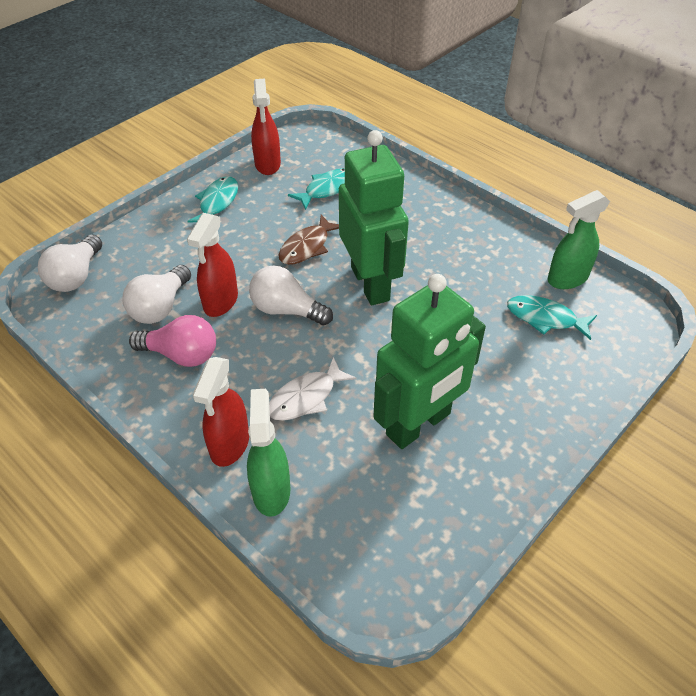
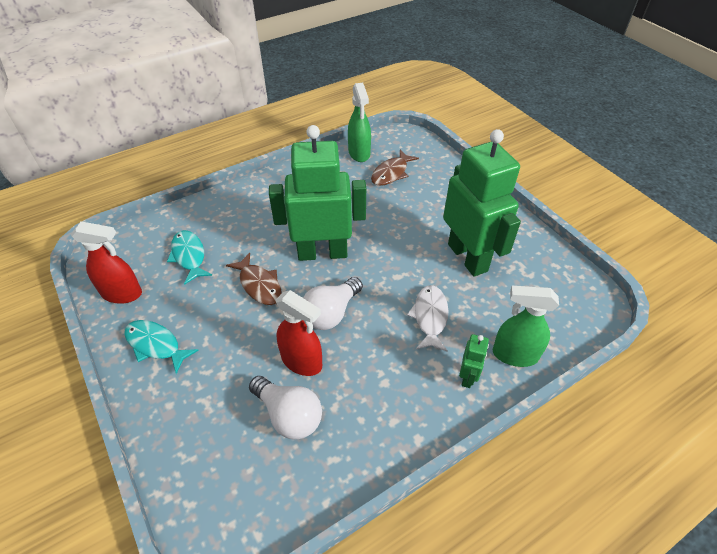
camera: 75 degrees left, 0 degrees up
(76, 276) = (204, 502): white light bulb -> none
(181, 355) = (358, 402): pink light bulb -> none
(229, 445) = (468, 377): red spray bottle -> green robot
(306, 397) = (430, 317): white fish -> white fish turned 150 degrees counterclockwise
(545, 318) = (391, 173): turquoise fish -> brown fish

